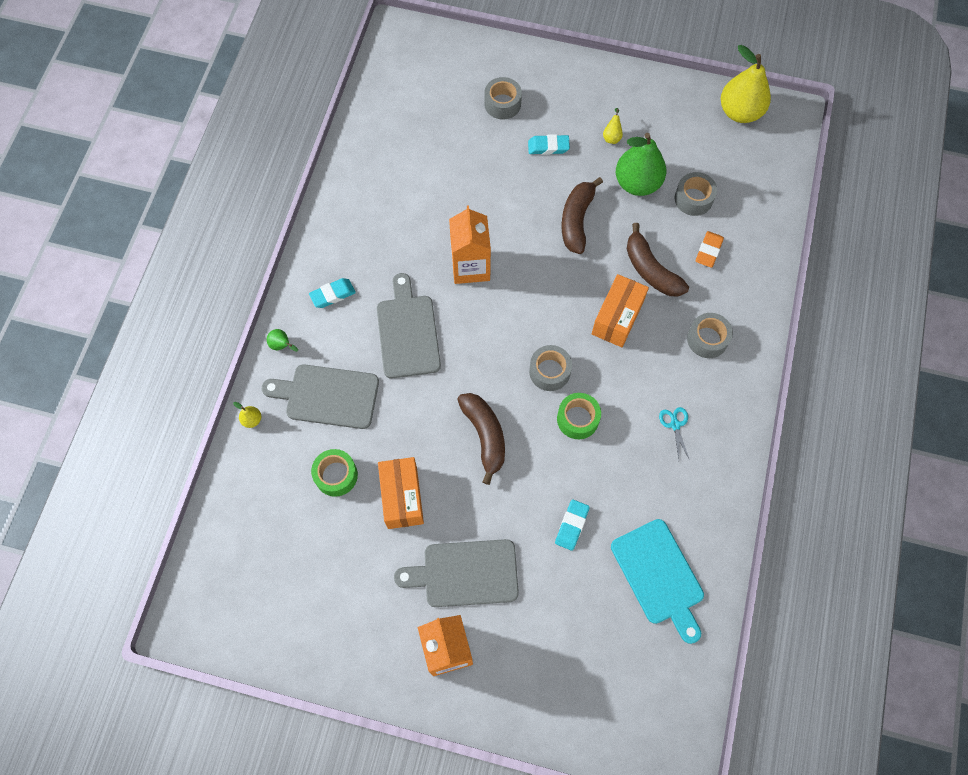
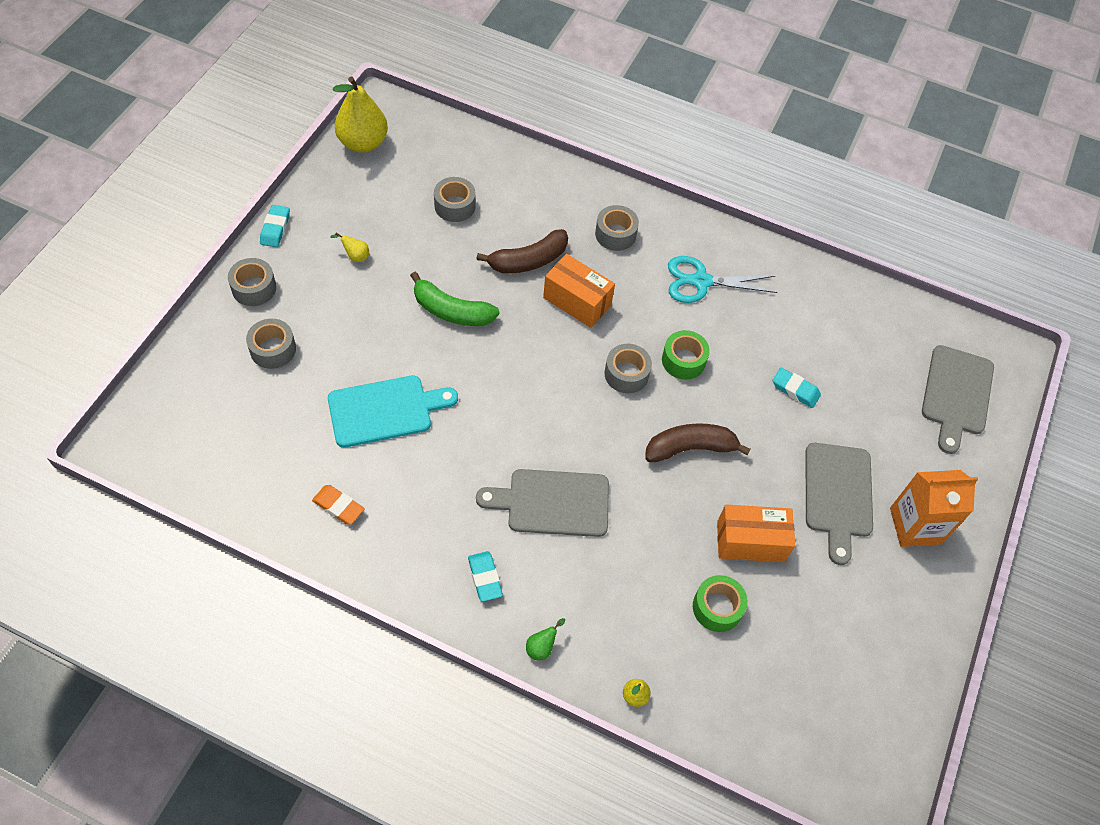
camera: 85 degrees left, 10 degrees down
(327, 396) = (618, 603): grey cutting board -> grey cutting board (956, 394)
(470, 266) = (483, 423): orange carton -> none
(548, 147) = (348, 317): turquoise eraser -> turquoise eraser (275, 228)
(557, 75) = (254, 288): none -> grey tape
(577, 220) = (451, 311): brown banana -> green banana
(637, 183) = (422, 248): green pear -> none
(659, 576) = (850, 330): turquoise cutting board -> turquoise cutting board (385, 410)
(675, 425) = (701, 281): turquoise scissors -> turquoise scissors, size x1.95
(708, 251) = (518, 209): orange eraser -> orange eraser (338, 506)

